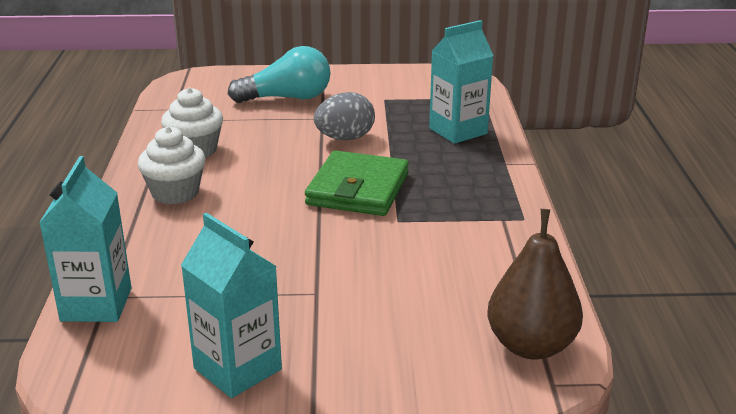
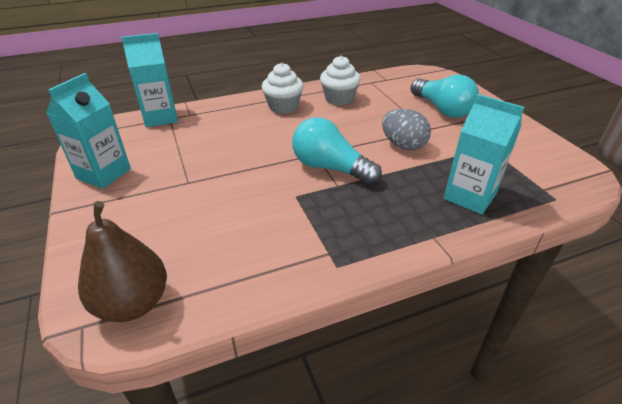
camera: 70 degrees right, 10 degrees up
(357, 189) = (330, 168): green wallet -> turquoise light bulb

